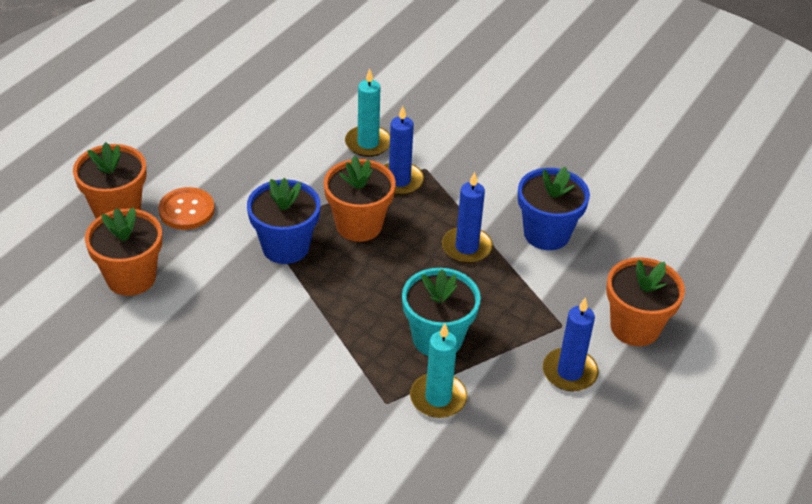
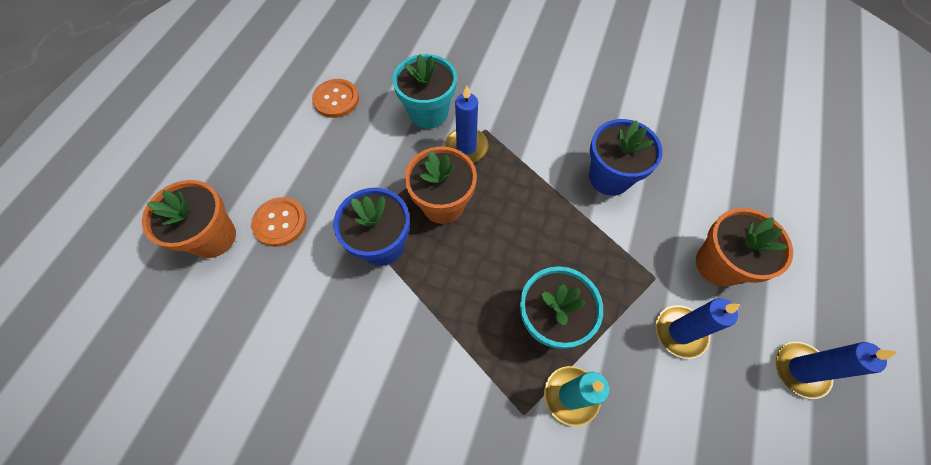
camera: 10 degrees left, 20 degrees up
(131, 277) = (241, 316): orange flower pot -> none
(271, 114) = (336, 99): none -> orange button
(368, 143) = (428, 113): turquoise candle -> turquoise flower pot
(466, 247) = (545, 208): blue candle -> blue candle (800, 370)

